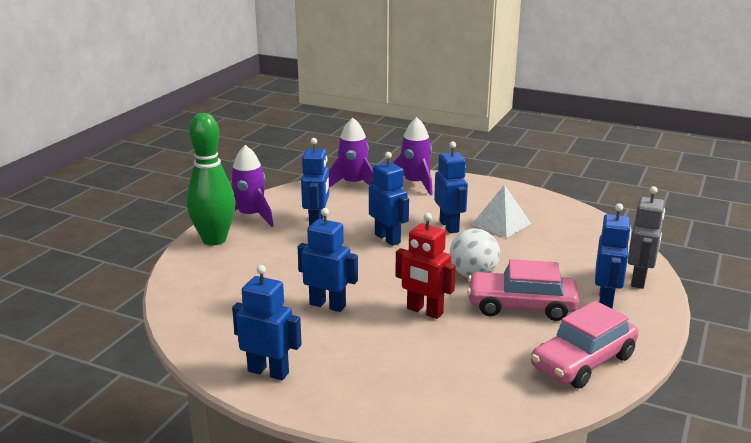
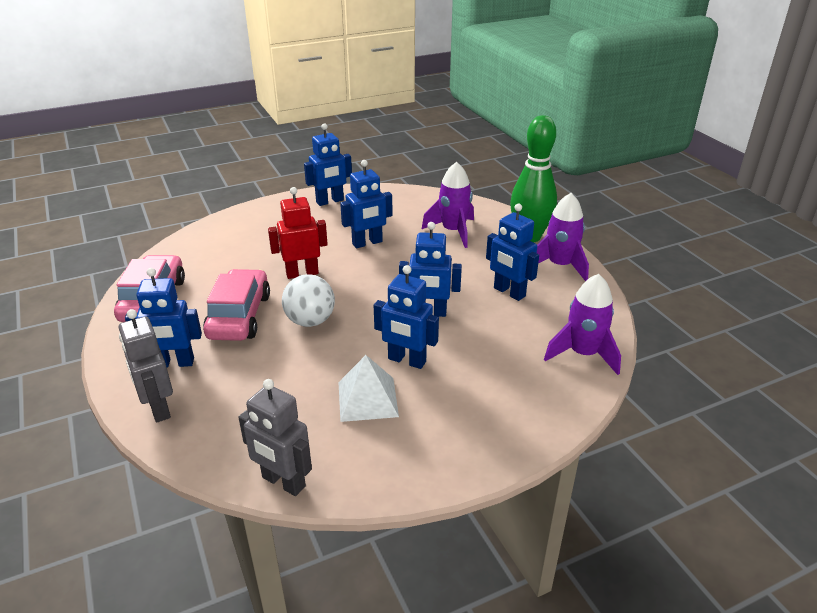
camera: 130 degrees right, 10 degrees up
(415, 184) = (540, 399): purple rocket -> purple rocket (453, 231)
(521, 306) = (239, 316): pink car -> pink car turned 45 degrees counterclockwise
(592, 219) = (283, 482): none -> grey robot
(606, 300) = (174, 363): blue robot -> blue robot turned 60 degrees counterclockwise

